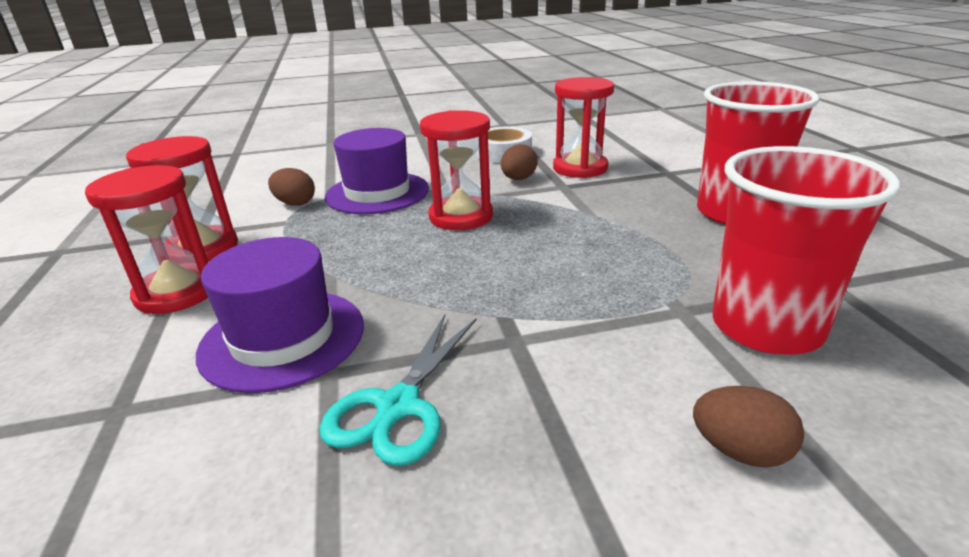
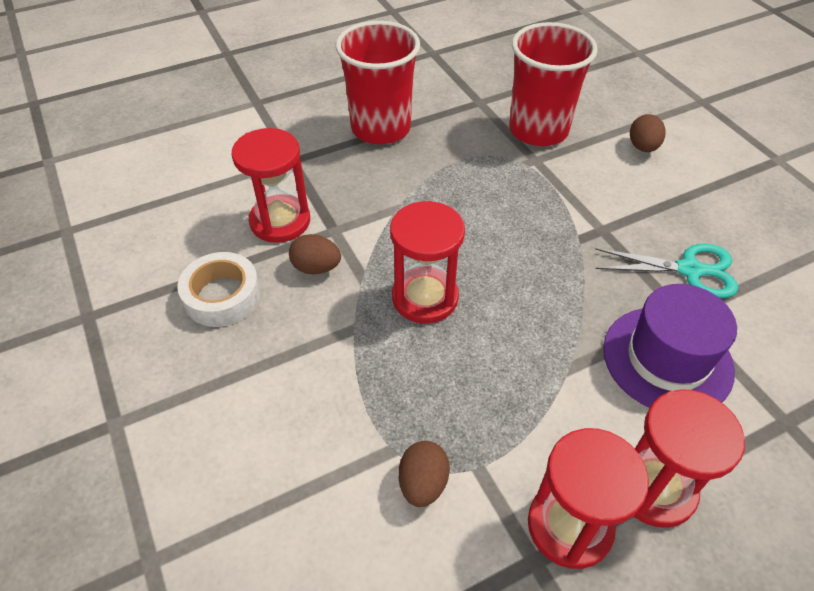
camera: 105 degrees left, 20 degrees up
(377, 193) = (374, 396): purple hat -> none

